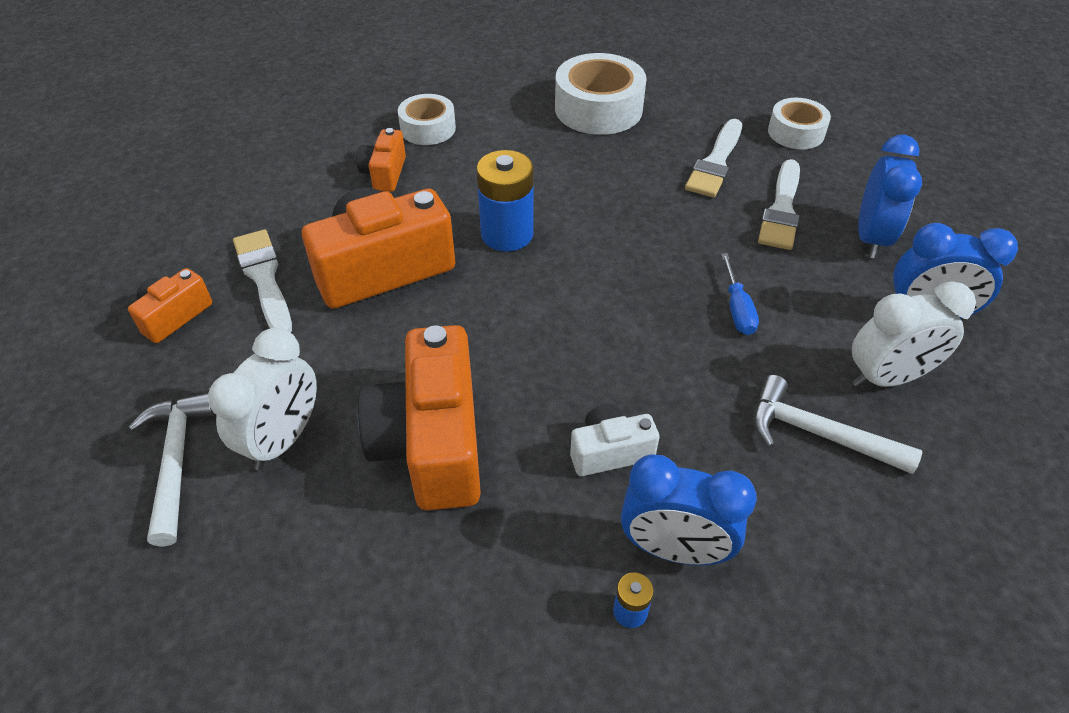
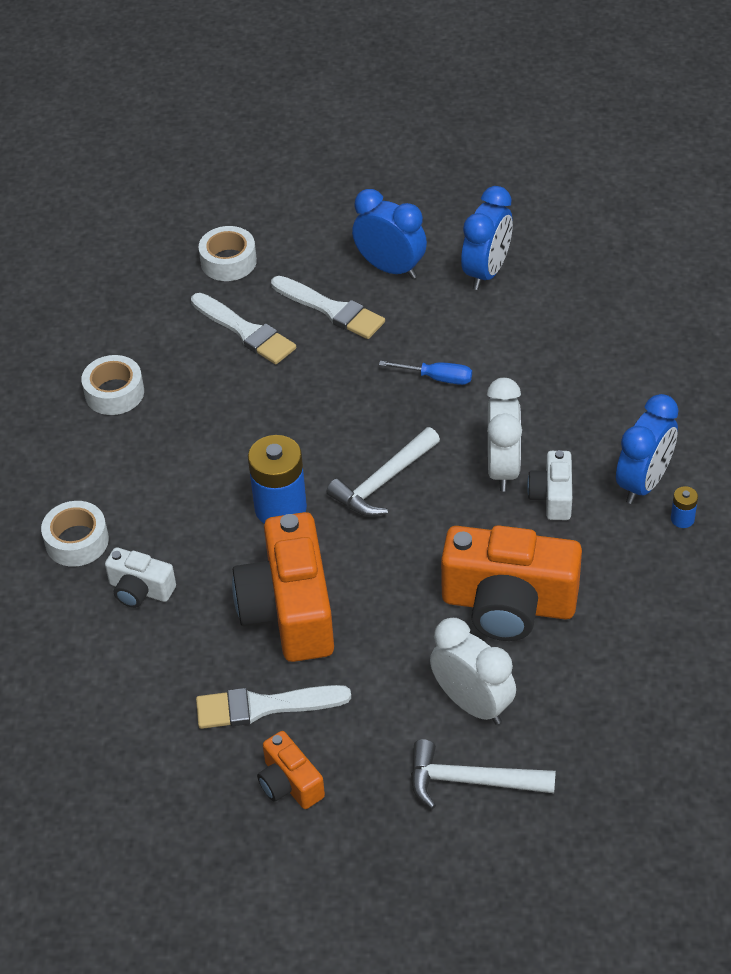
camera: 70 degrees left, 0 degrees up
(385, 173) = (140, 590): orange camera -> white camera
(598, 109) = (114, 393): white tape -> white tape, size x0.61
(817, 433) = (574, 375): white hammer -> white hammer (383, 482)
(887, 378) = (537, 318): white clock -> white clock (503, 468)

